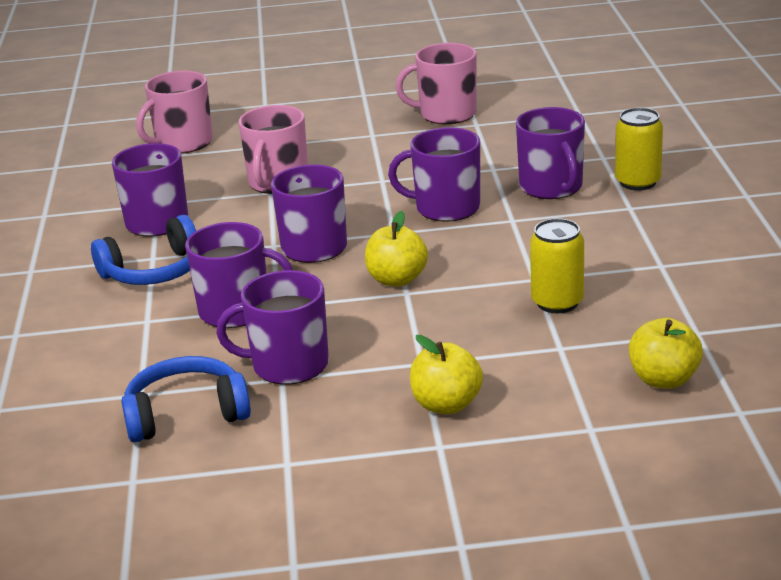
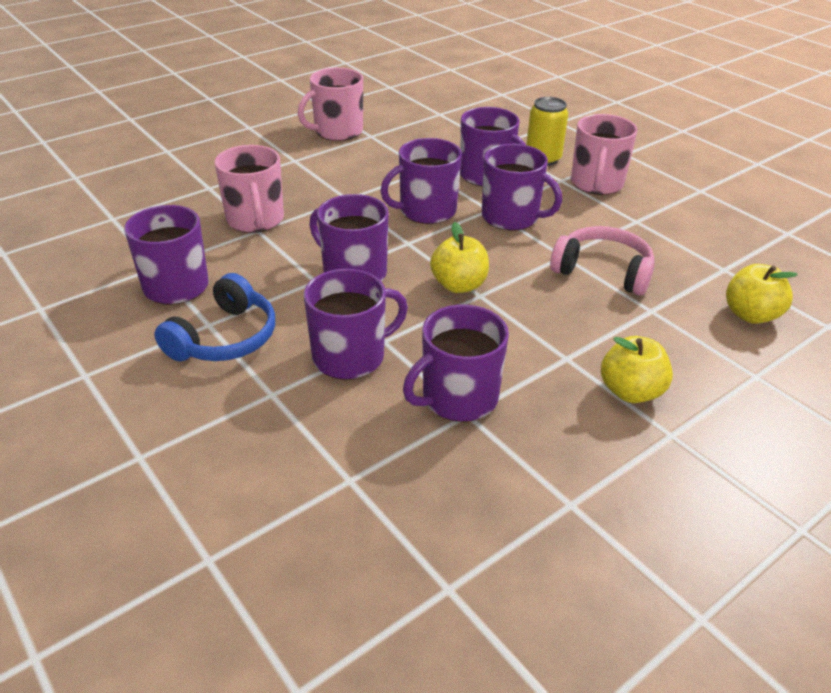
camera: 35 degrees left, 10 degrees up
(183, 143) = (122, 201): pink mug -> pink mug (596, 184)
(186, 414) = (419, 486): blue headphones -> none
(526, 232) = (511, 217): none -> purple mug
(557, 302) = (603, 271): yellow can -> pink headphones

